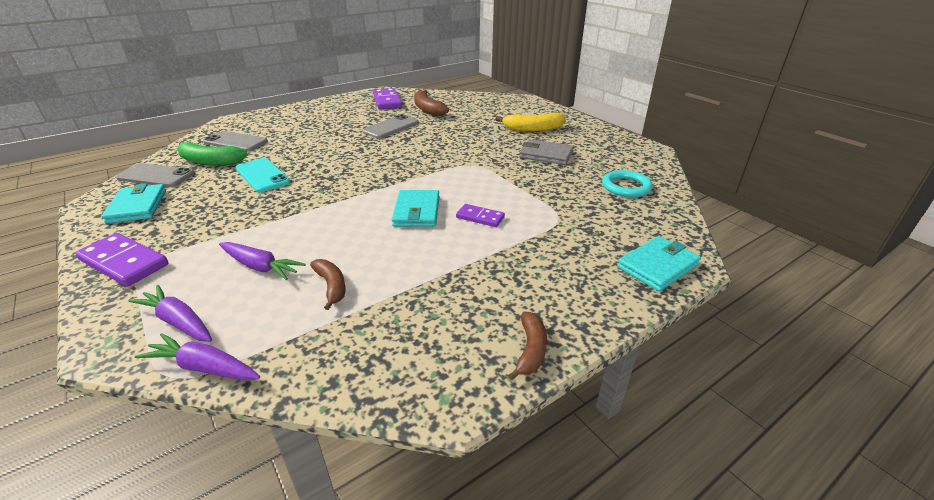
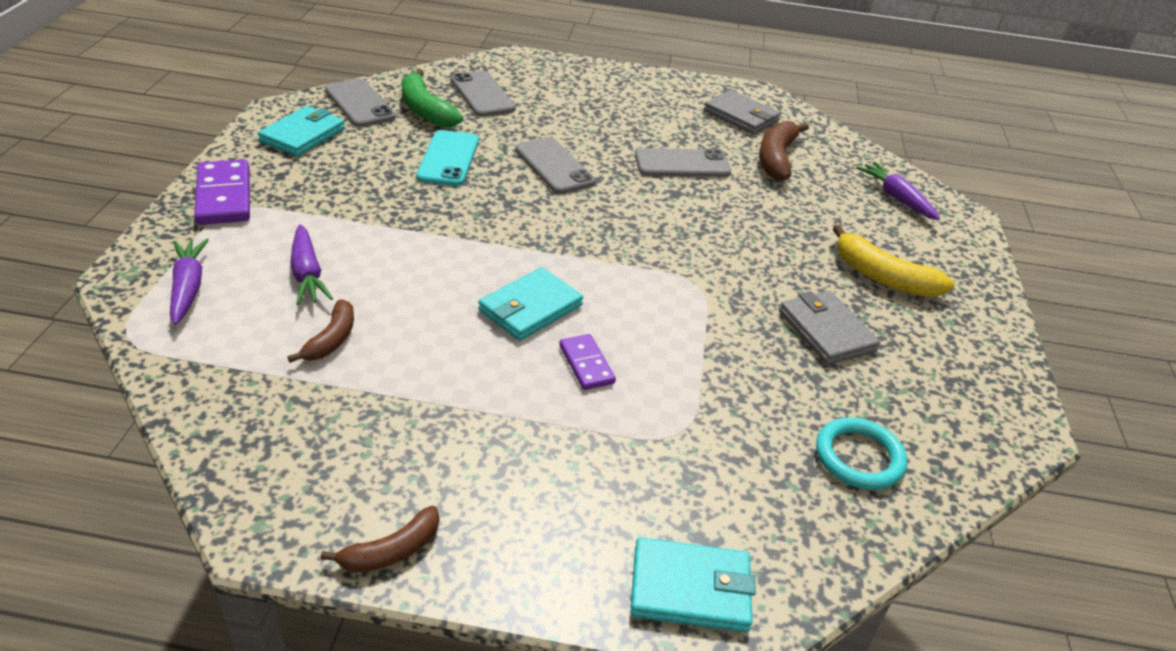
camera: 40 degrees right, 5 degrees up
(204, 367) = (153, 345): purple carrot -> purple carrot (896, 198)
(329, 153) = (554, 166): none -> grey phone
(387, 101) = (741, 116): purple domino -> grey wallet

